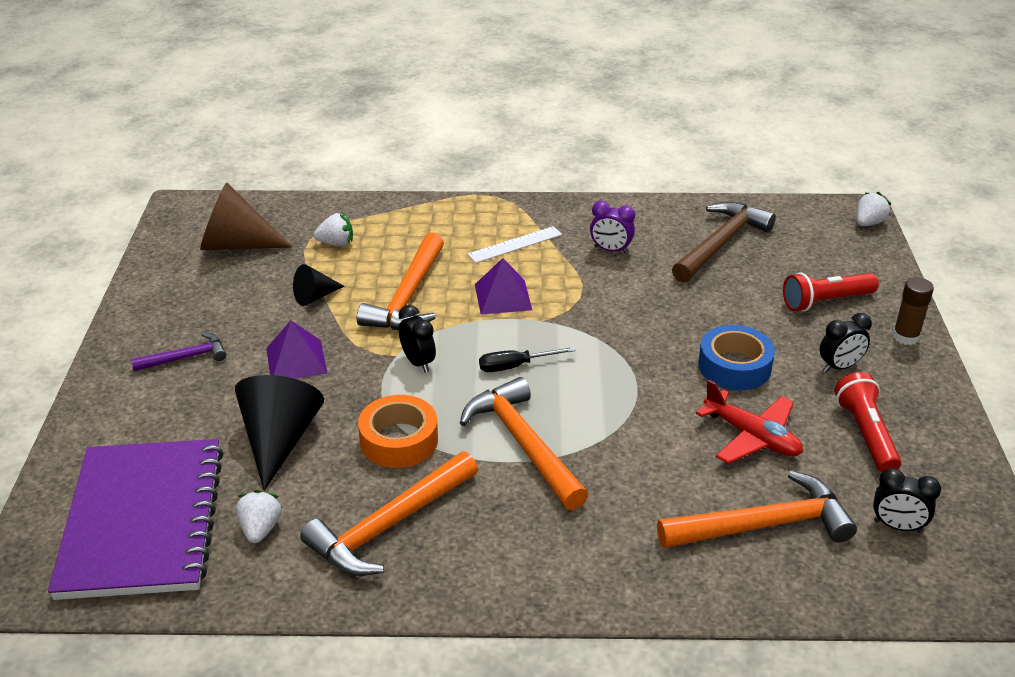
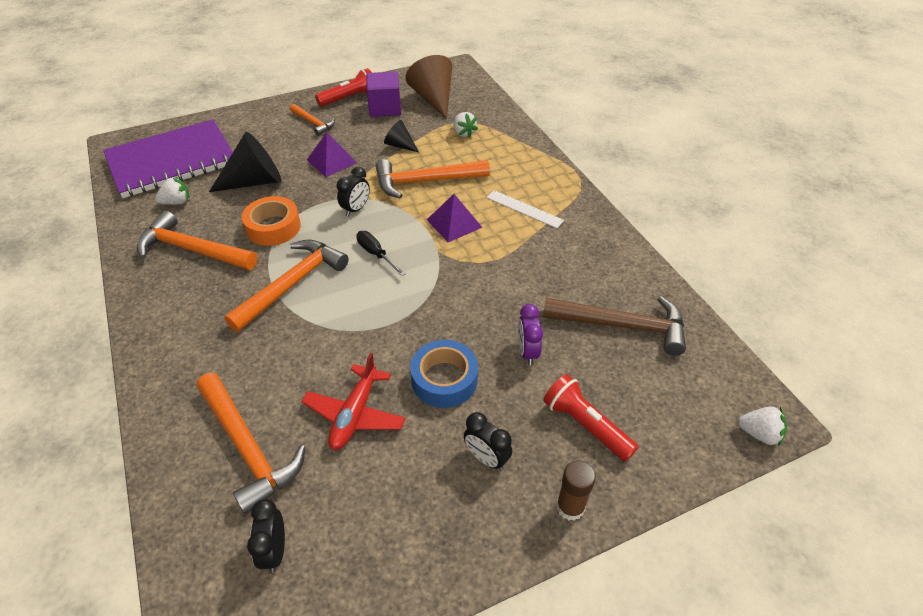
camera: 65 degrees right, 10 degrees up
(185, 357) = (313, 123): purple hammer -> orange hammer
(215, 288) = (385, 108): none -> purple cube
(611, 250) = (557, 260): purple clock -> purple clock (527, 352)
(865, 434) = (395, 500): red flashlight -> red flashlight (349, 98)

